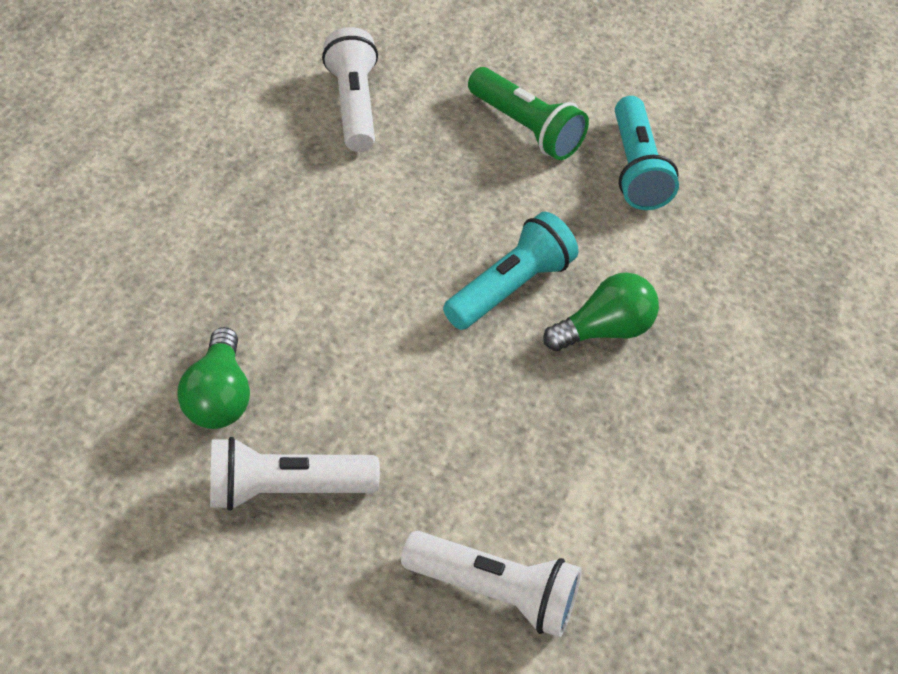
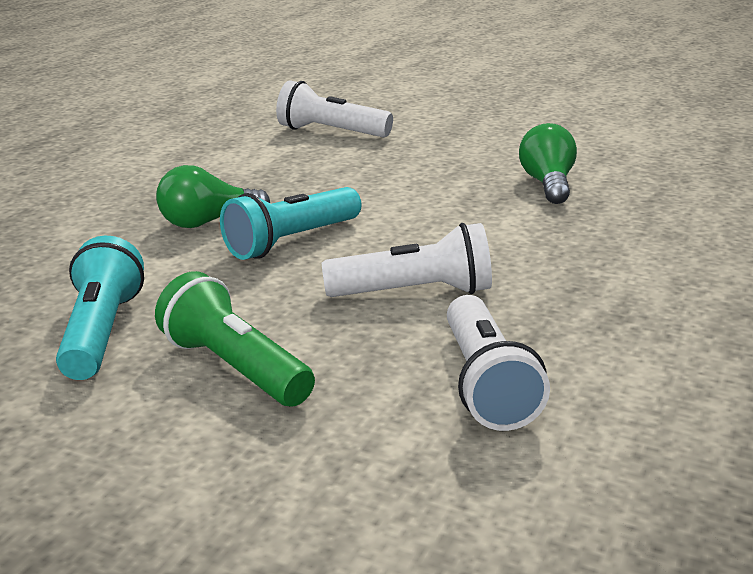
camera: 175 degrees left, 25 degrees down
(286, 489) = (478, 155): white flashlight -> white flashlight (415, 293)

